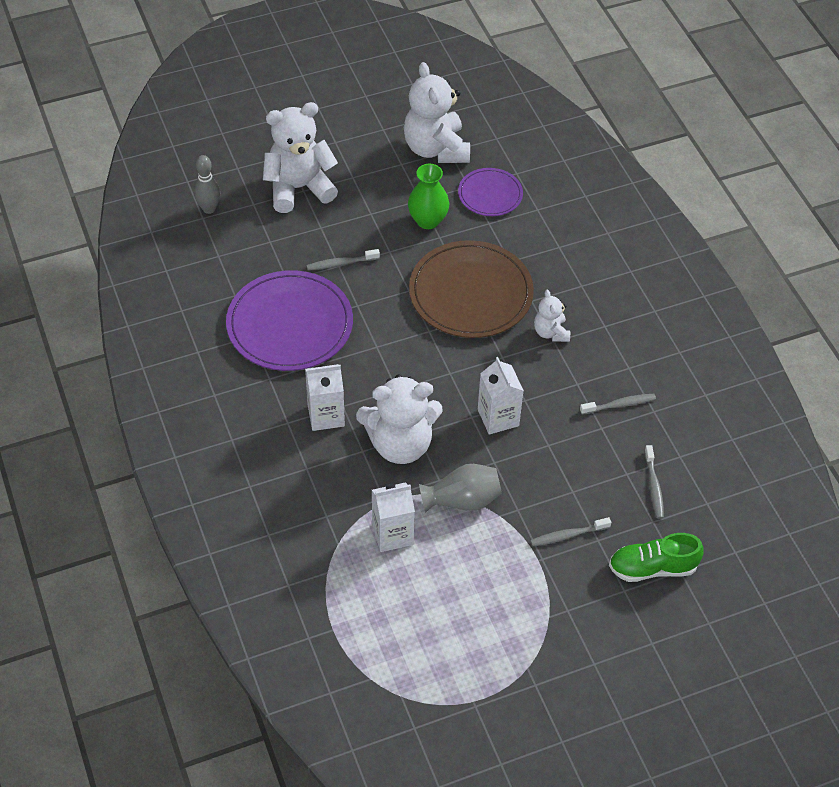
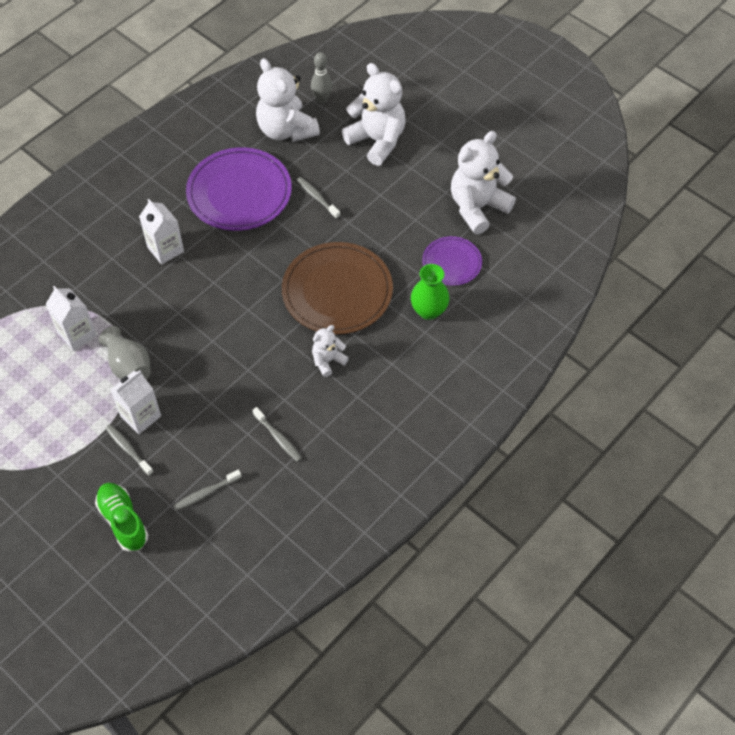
camera: 65 degrees right, 5 degrees up
(400, 444) = (162, 305): white teddy bear -> white teddy bear (286, 130)
(428, 220) = (396, 233): green vase -> green vase (429, 311)
(498, 417) = (220, 358): white carton -> white carton (140, 416)

